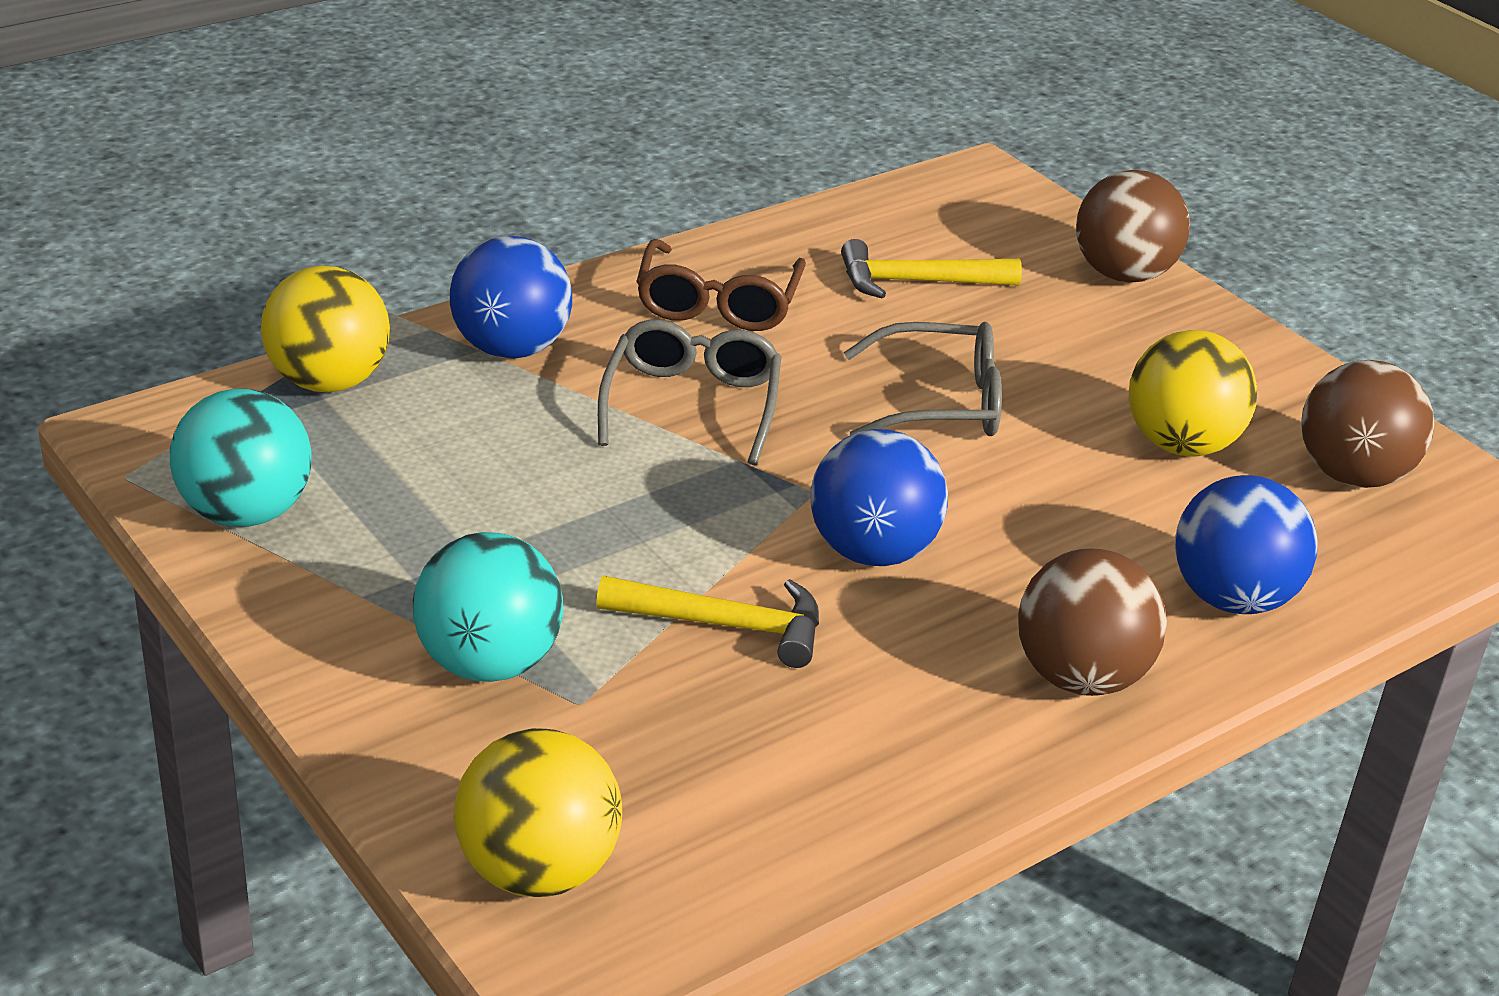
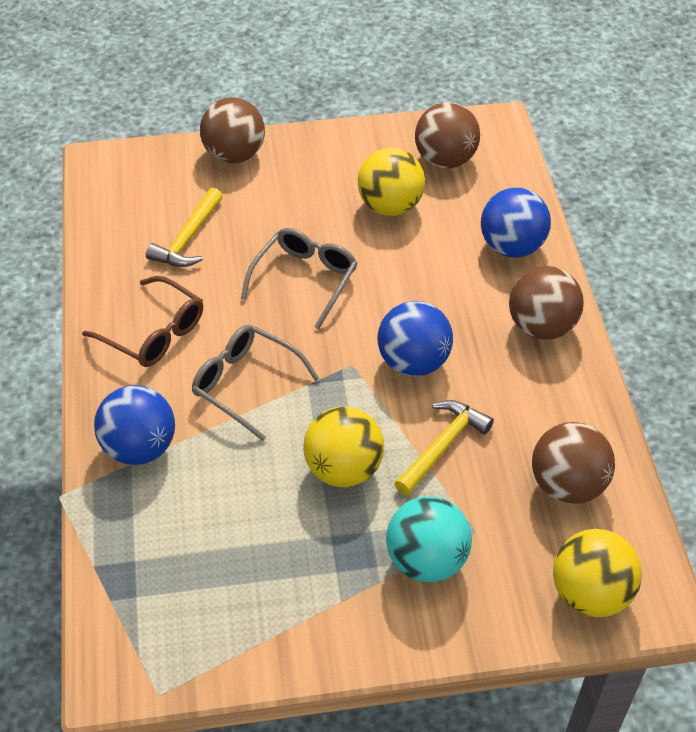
camera: 60 degrees left, 15 degrees up
(246, 512) = (233, 637): turquoise ball -> none
(329, 381) = (119, 552): yellow ball -> yellow ball (343, 469)
(750, 789) = (567, 485): none -> brown ball

